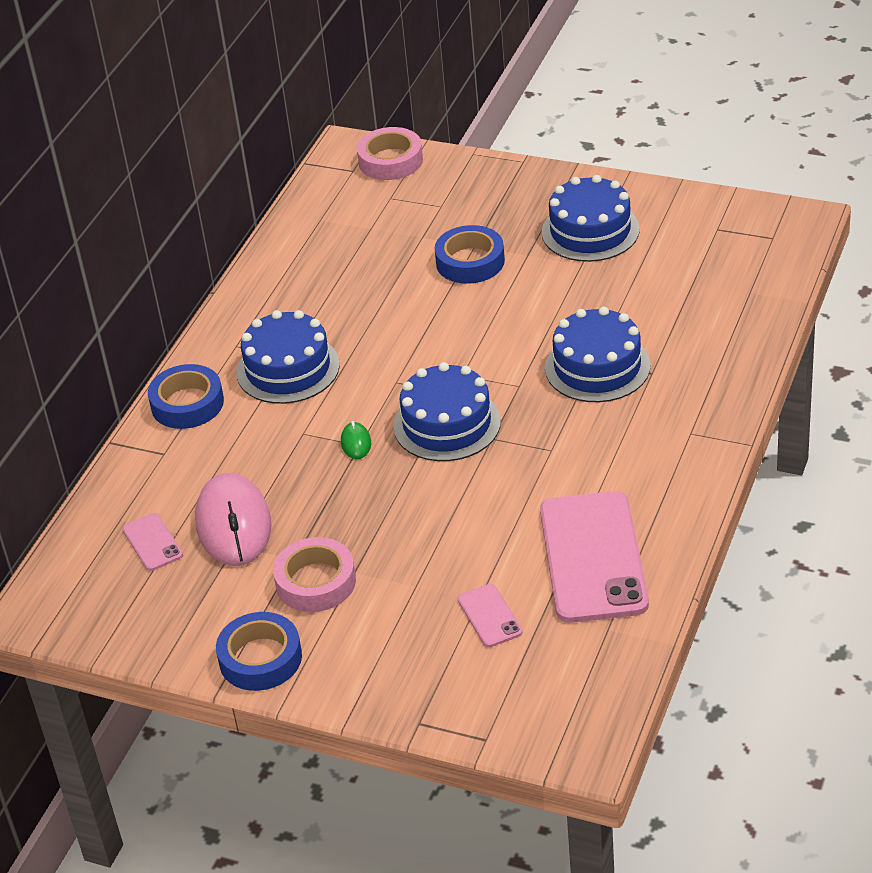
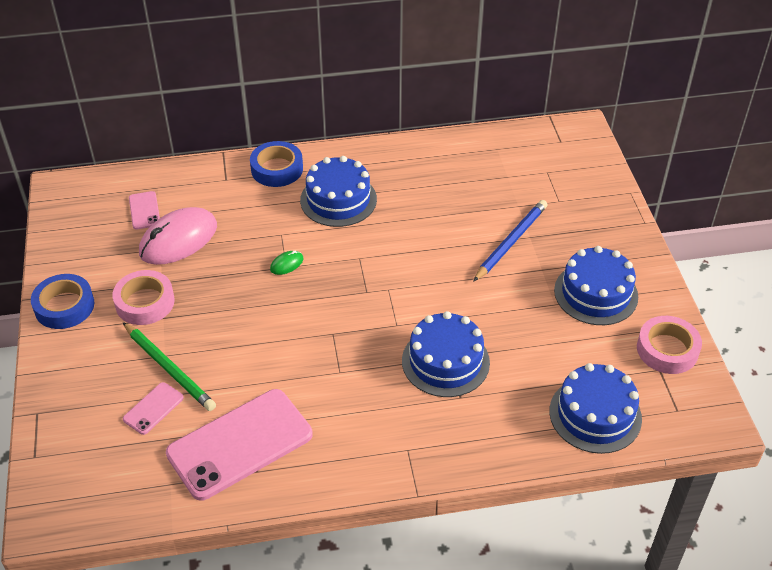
camera: 55 degrees right, 5 degrees up
(152, 542) = (144, 210): pink phone -> pink phone turned 45 degrees counterclockwise
(390, 161) = (586, 155): pink tape -> pink tape (667, 350)
(439, 587) = (169, 368): none -> green pencil
(447, 424) = (332, 303): blue cake -> blue cake (595, 414)
(470, 261) = (510, 242): blue tape -> blue pencil

